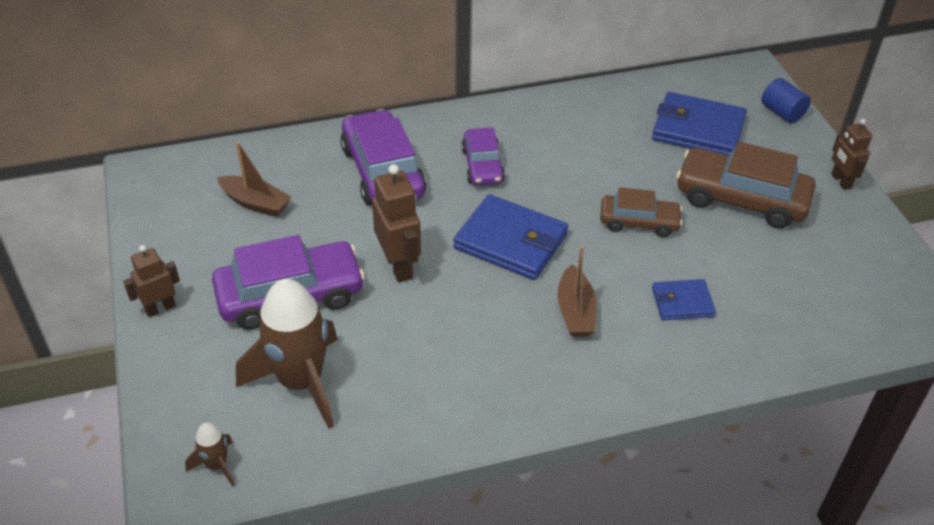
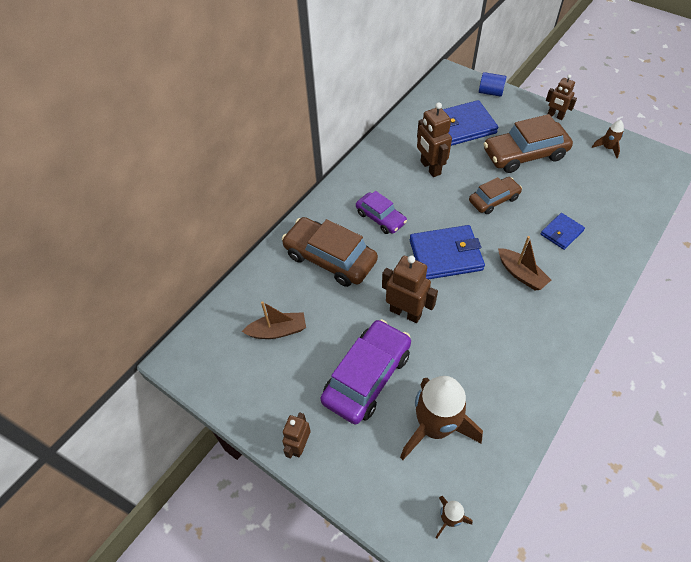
camera: 35 degrees left, 10 degrees up
(382, 172) = (330, 258): purple car -> brown car
(601, 149) = (430, 168): none -> brown robot
(870, 253) = (607, 148): none -> brown rocket

